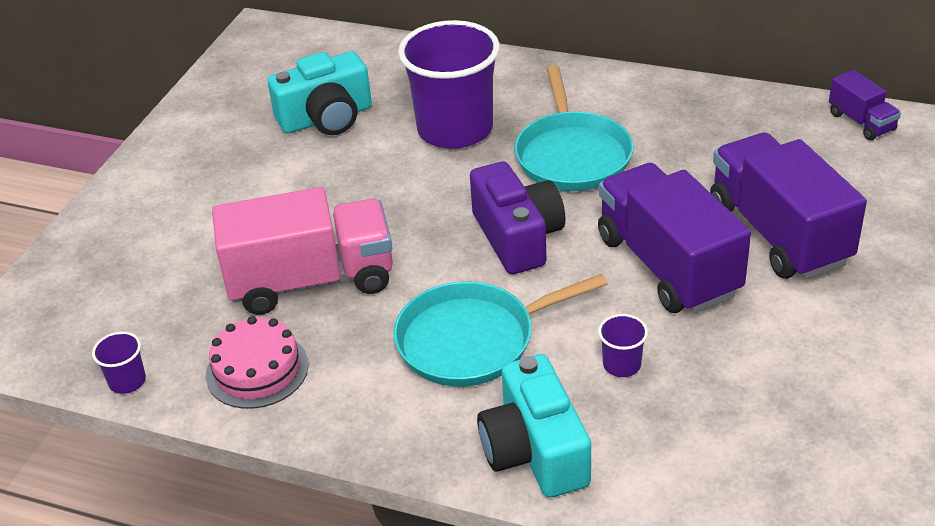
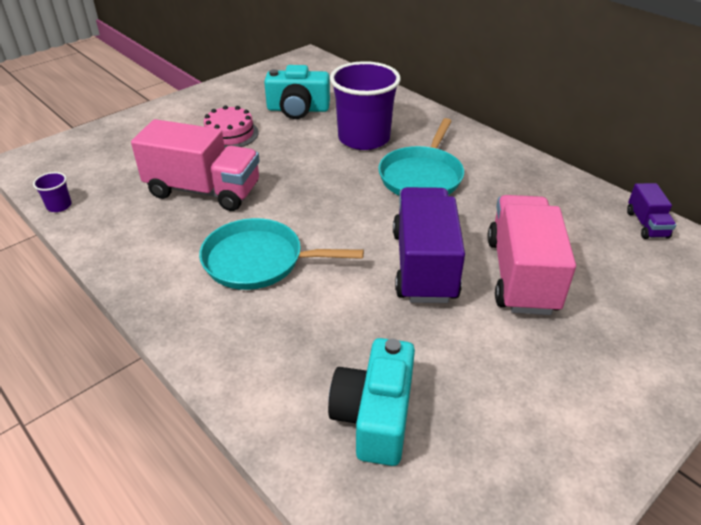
camera: 25 degrees right, 0 degrees up
(257, 370) = (126, 227): pink cake -> pink cake (230, 134)
(517, 237) = (343, 211): purple camera -> none
(535, 451) = (229, 346): turquoise camera -> turquoise camera (375, 416)
(621, 365) = (335, 316): purple cup -> none
(778, 233) = (521, 275): purple truck -> pink truck

